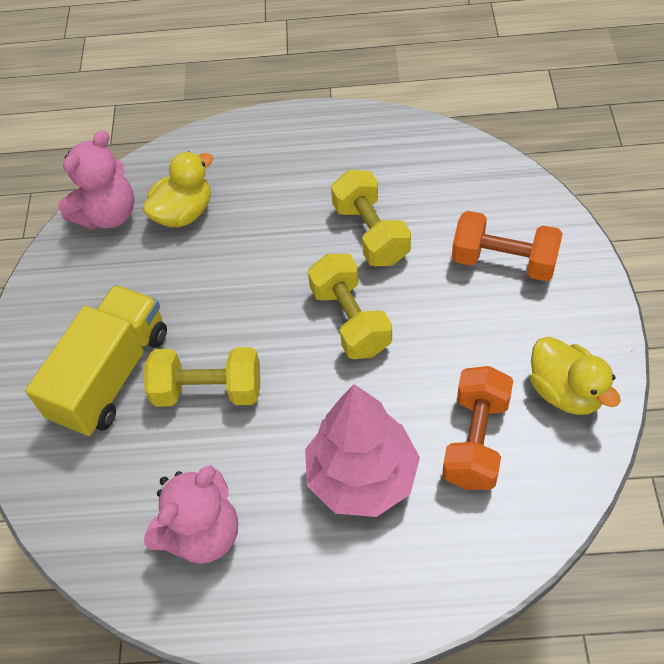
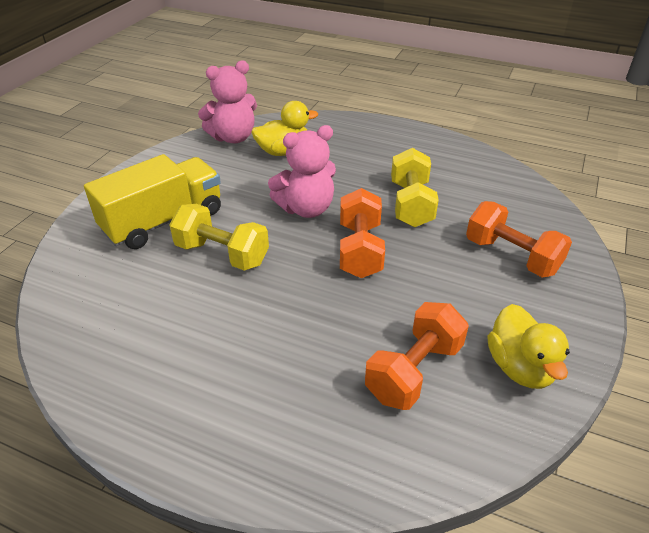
camera: 20 degrees right, 15 degrees down
(202, 533) = (145, 343): pink teddy bear -> pink teddy bear (306, 208)
(350, 320) = (360, 250): yellow dumbbell -> orange dumbbell
(362, 476) = (298, 357): pink tree -> none

